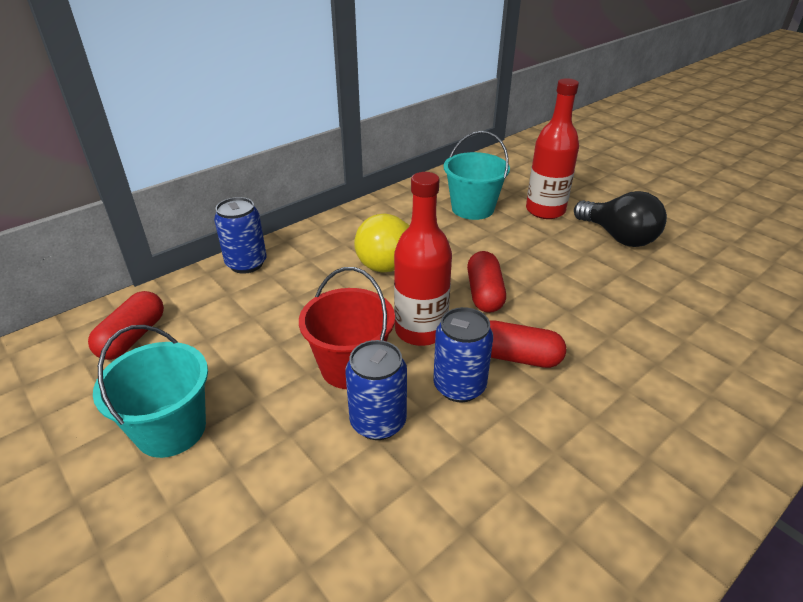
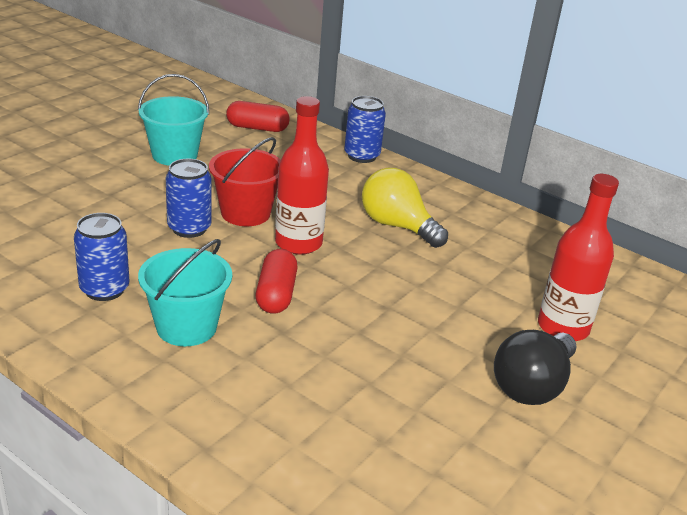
camera: 75 degrees right, 5 degrees down
(459, 386) = (233, 263): blue can -> blue can (104, 289)
(472, 208) = (531, 272): turquoise bucket -> turquoise bucket (186, 327)
(484, 293) = (366, 278): red capsule -> none

